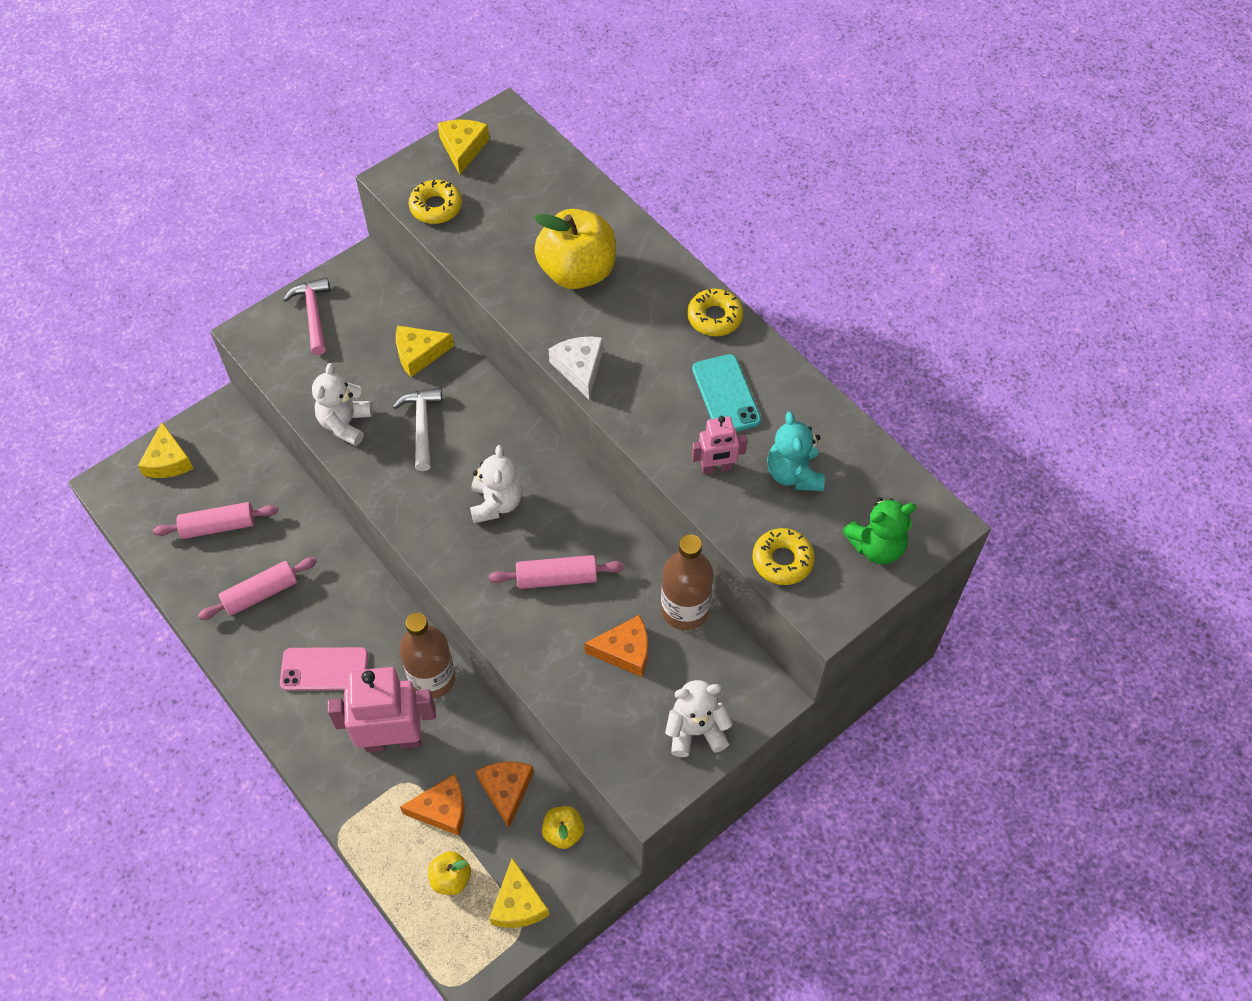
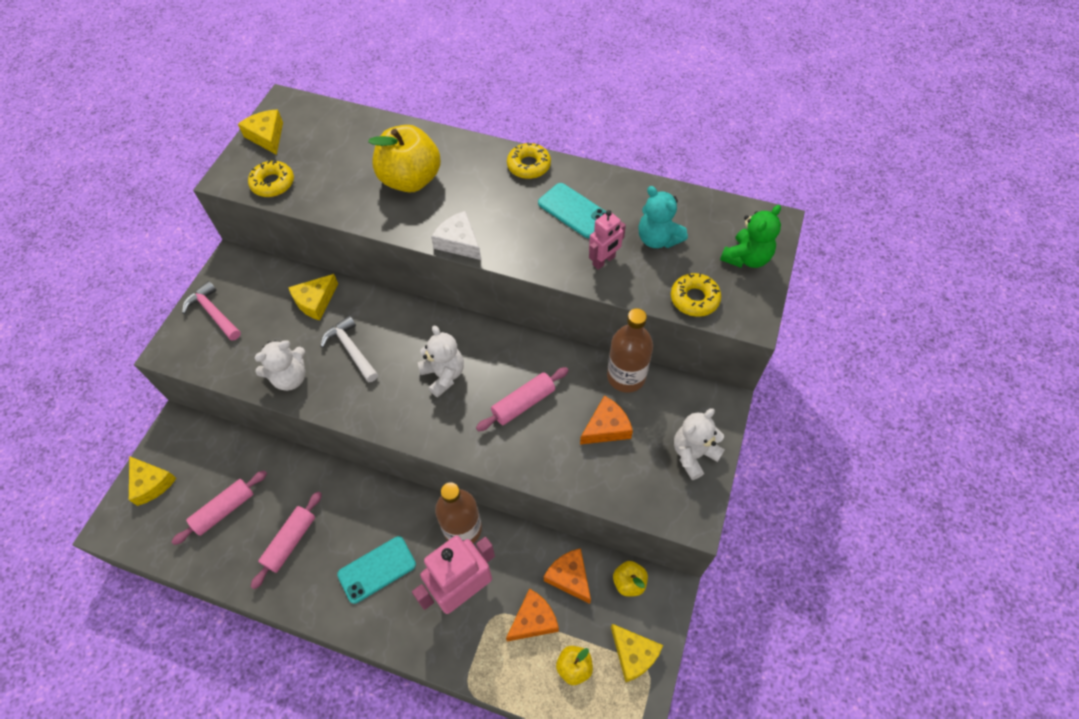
camera: 30 degrees left, 0 degrees up
(324, 669) = (377, 569): pink phone -> turquoise phone
(345, 424) = (290, 378): white teddy bear -> white teddy bear turned 105 degrees counterclockwise

